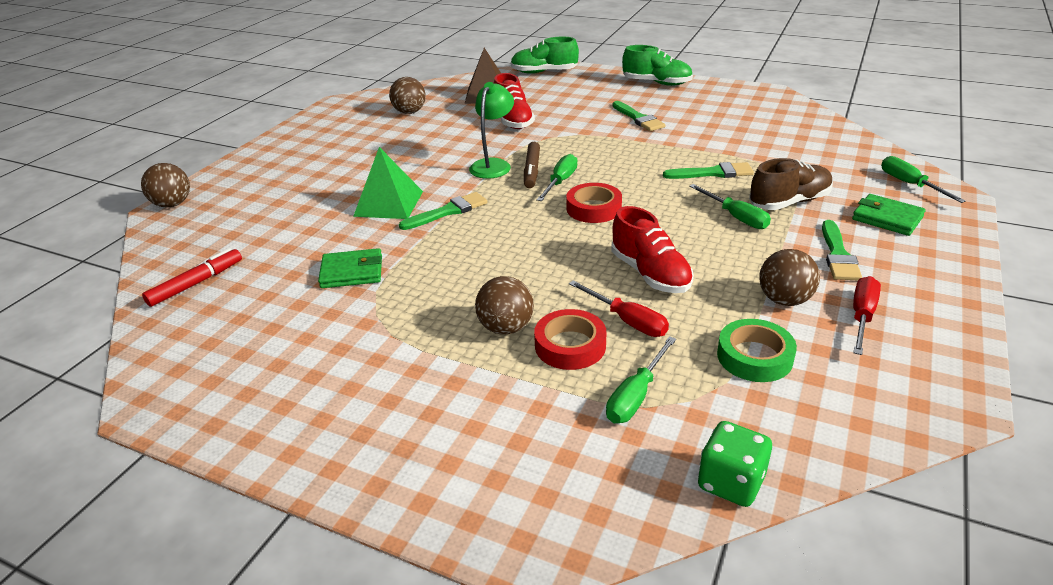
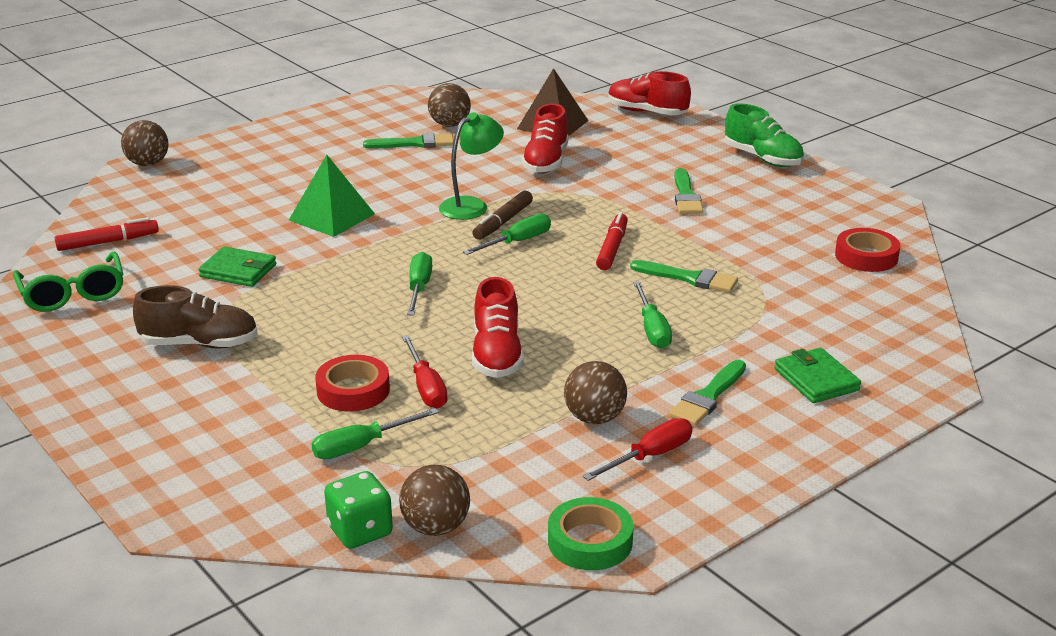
camera: 25 degrees right, 5 degrees down
(204, 344) = (73, 294): none -> green glasses
(448, 211) = (377, 240): green brush -> green brush (415, 143)
(506, 328) = (316, 358): brown ball -> brown ball (436, 527)
(544, 72) = (647, 112): green shoe -> red shoe
(593, 208) = (518, 278): red tape -> red tape (866, 256)
(634, 167) = (612, 248): none -> red marker
(754, 356) = (501, 453): green tape -> green tape (590, 541)
(789, 202) = (730, 332): brown shoe -> brown shoe (200, 344)
(909, 184) = (898, 354): green screwdriver -> green screwdriver (419, 288)

